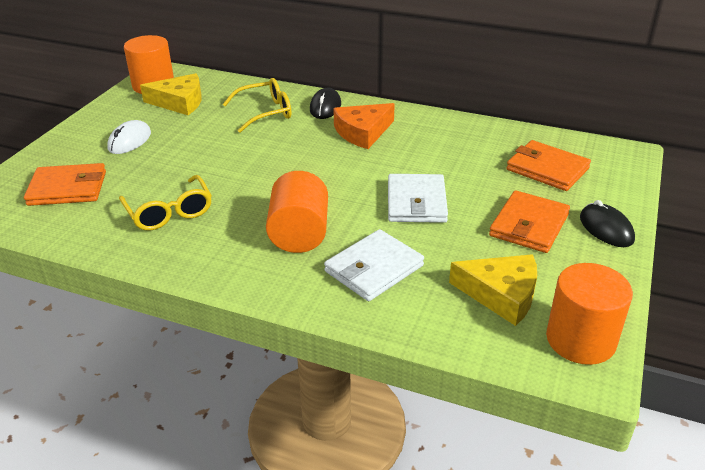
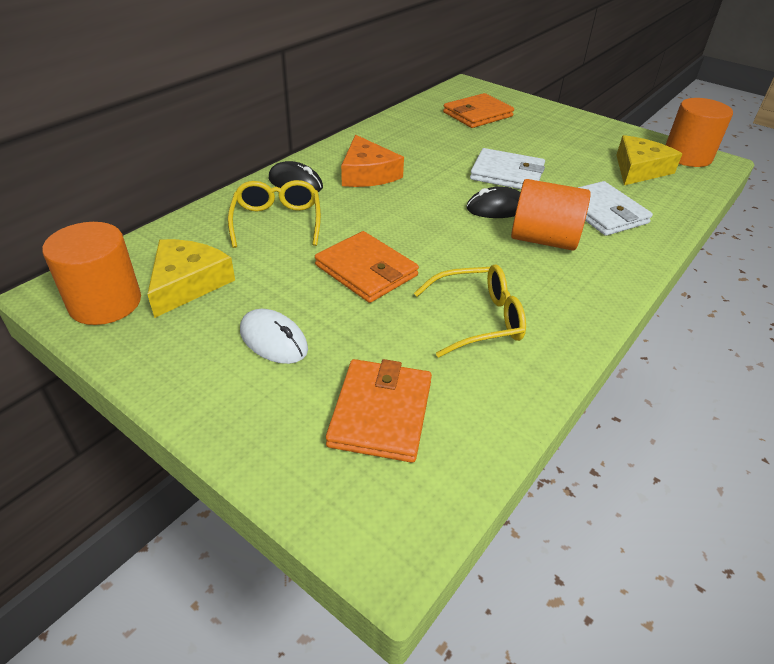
camera: 75 degrees left, 5 degrees up
(529, 225) = (554, 139): orange wallet -> orange wallet (366, 270)
(606, 229) = (564, 117): black mouse -> black mouse (496, 208)

